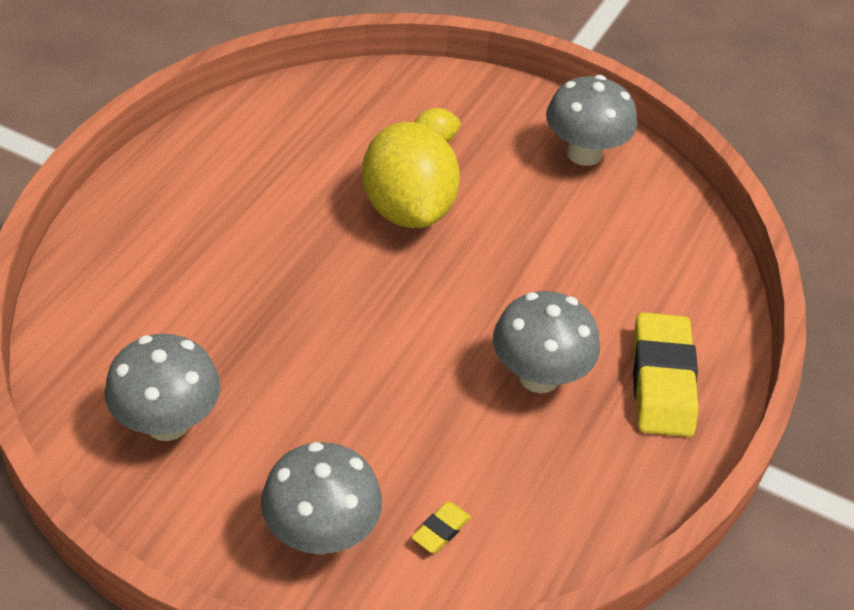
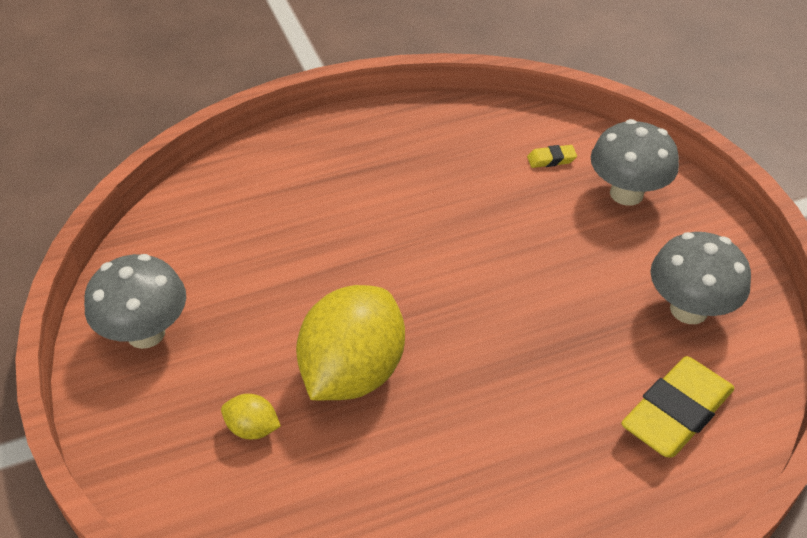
camera: 135 degrees left, 0 degrees up
(539, 376) = (400, 199): grey mushroom -> none
(662, 381) = (327, 156): yellow eraser -> yellow eraser (676, 412)

